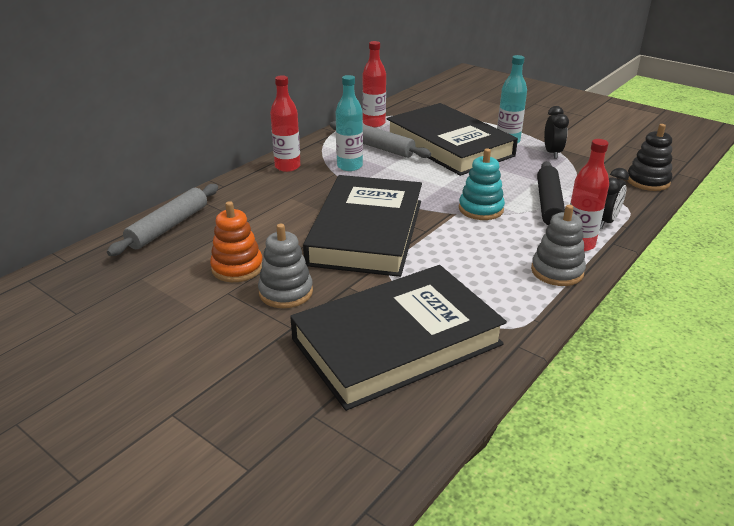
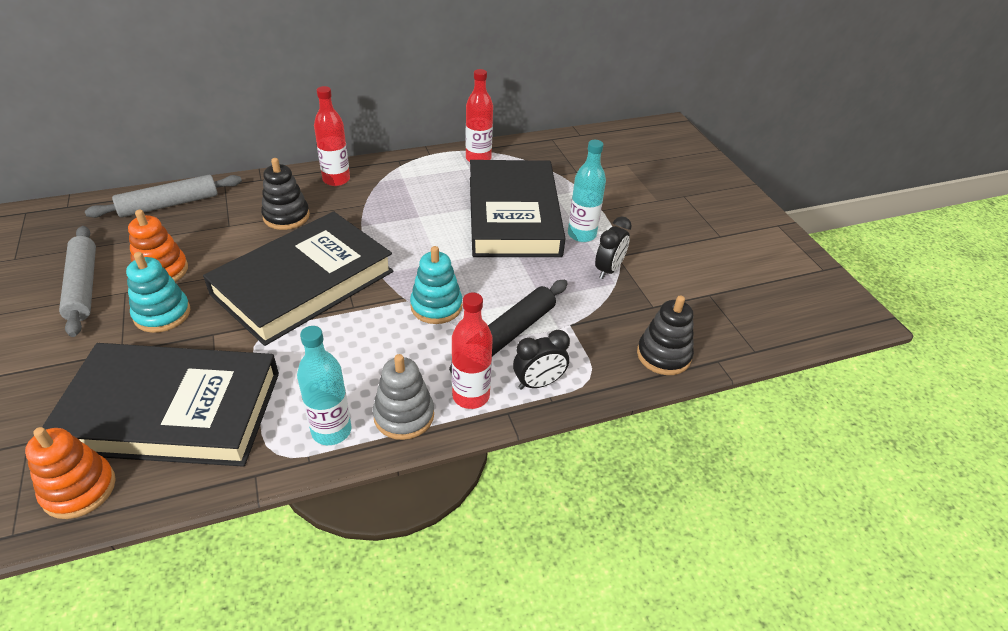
camera: 30 degrees right, 10 degrees up
(285, 200) = (286, 216): none -> black stacking toy
(286, 292) = (162, 314): grey stacking toy -> turquoise stacking toy
(349, 166) = (388, 201): turquoise bottle -> turquoise bottle (331, 431)
(378, 147) = (443, 189): grey rolling pin -> grey rolling pin (83, 286)
(406, 418) = (79, 489): none -> orange stacking toy

